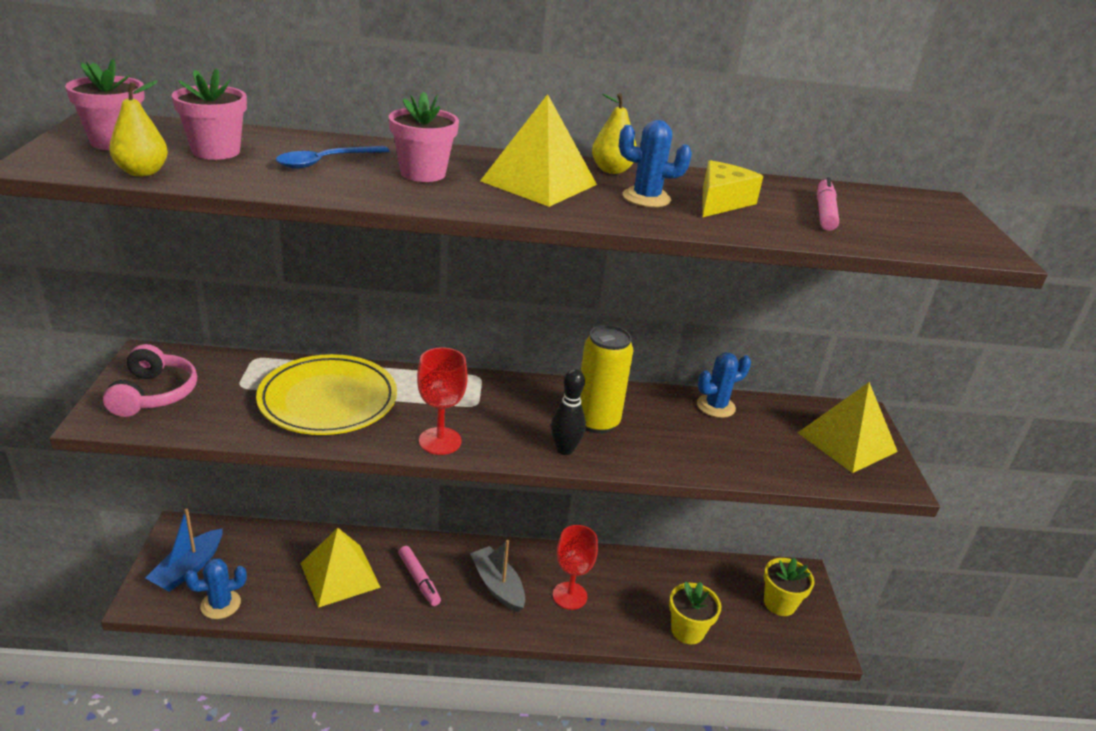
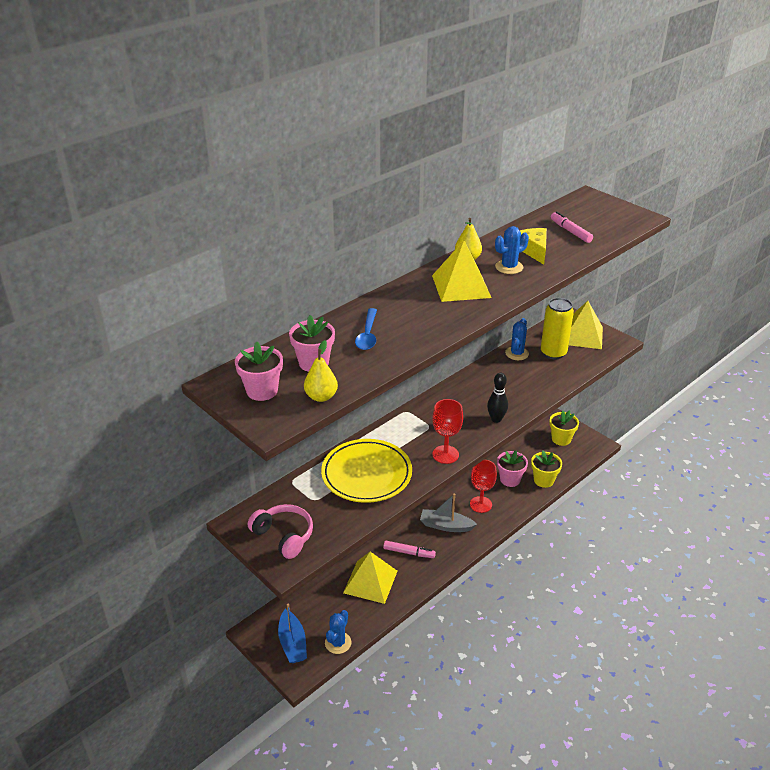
camera: 40 degrees left, 5 degrees up
(423, 173) = (414, 313): pink flower pot -> pink flower pot (510, 479)
(596, 422) = (487, 396): yellow can -> yellow can (553, 353)

